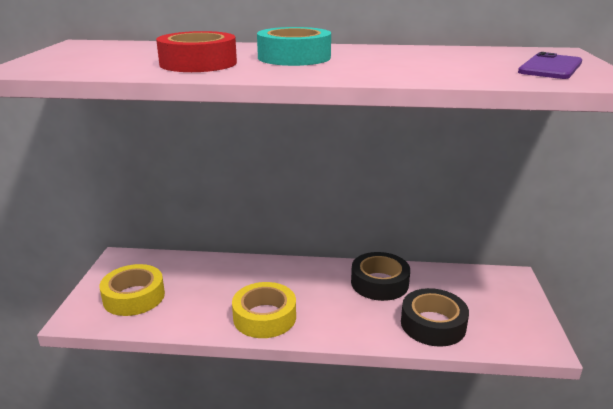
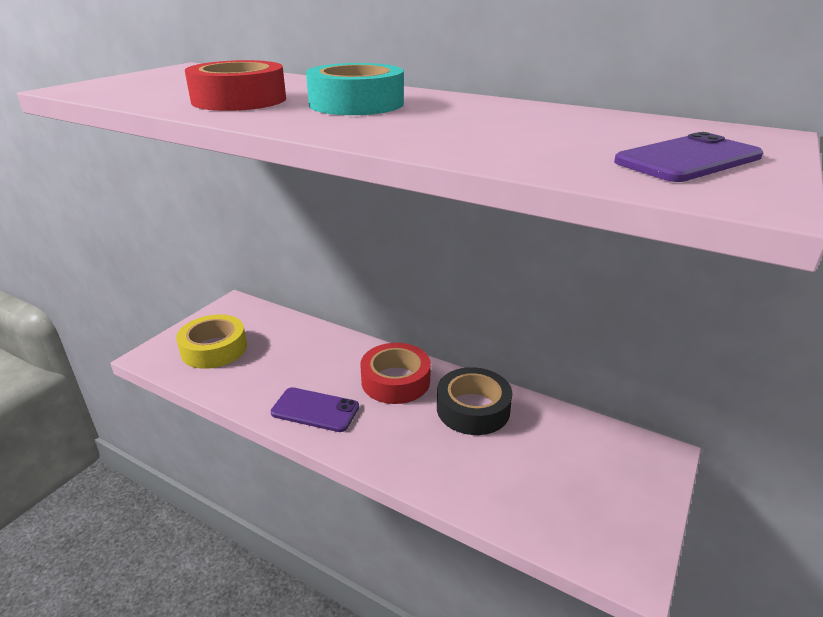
camera: 25 degrees right, 5 degrees up
(264, 317) = (315, 410): yellow tape -> purple phone
(309, 280) = (395, 381): none -> red tape
(433, 324) = (497, 484): black tape -> none

